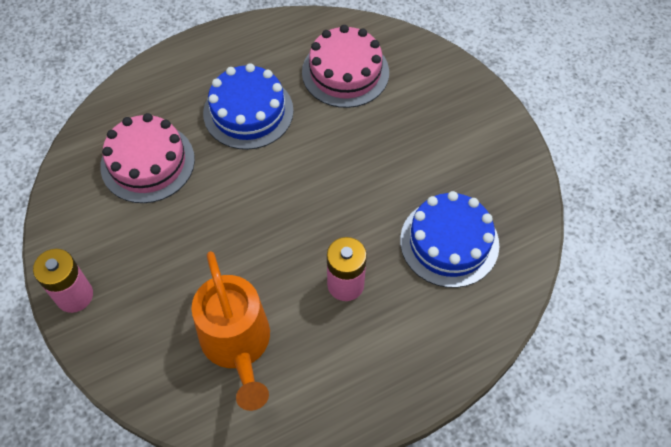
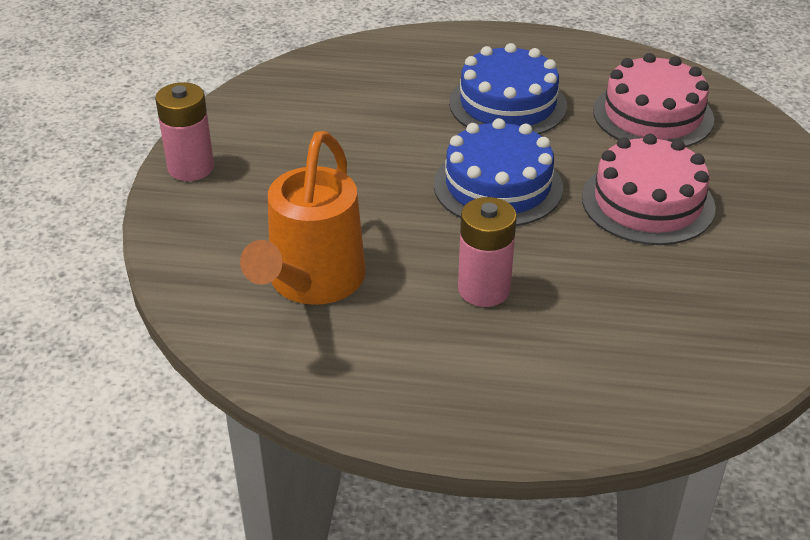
camera: 35 degrees right, 20 degrees down
(147, 162) = (362, 101): pink cake -> pink cake (647, 202)
(449, 242) = (651, 311): blue cake -> blue cake (498, 186)

